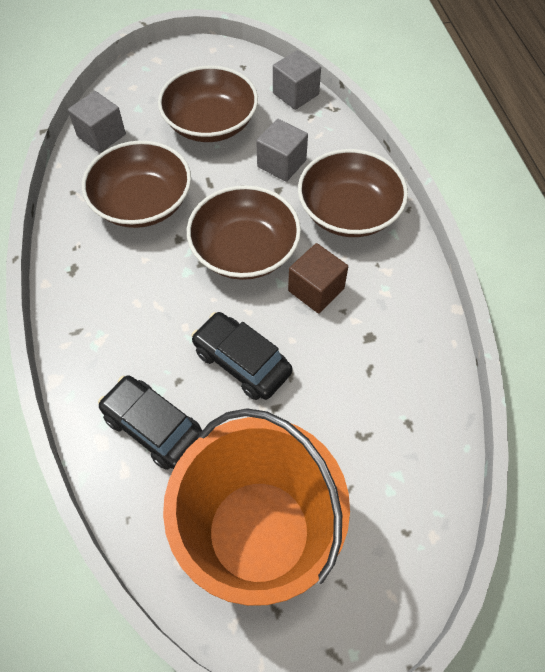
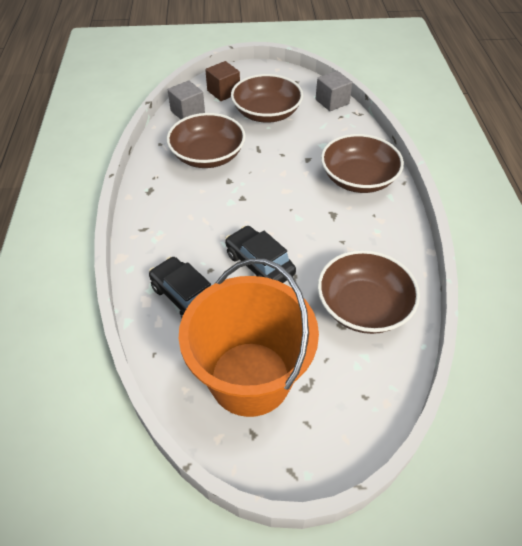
camera: 10 degrees right, 10 degrees down
(245, 250) = (276, 194): brown bowl -> brown bowl (363, 306)
(281, 163) = (313, 143): grey cube -> none
(316, 290) = (324, 225): brown cube -> brown cube (223, 92)

